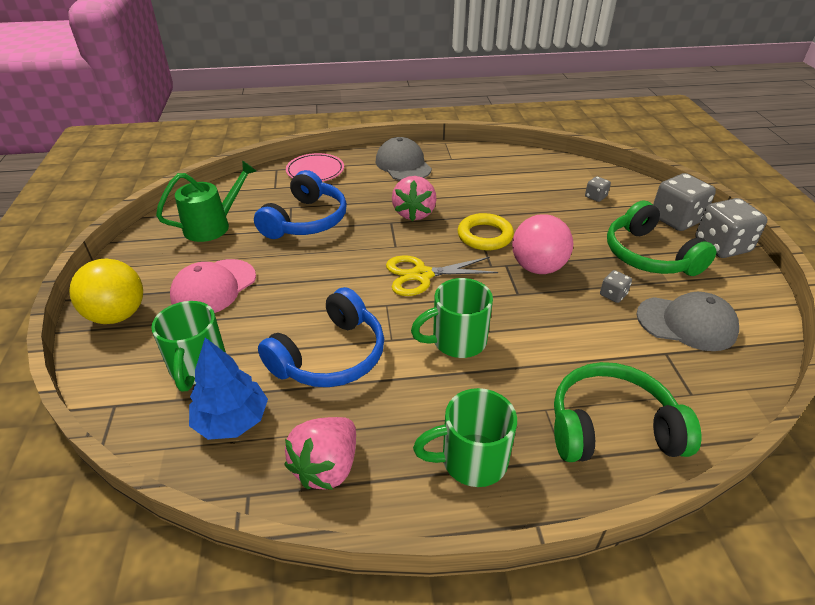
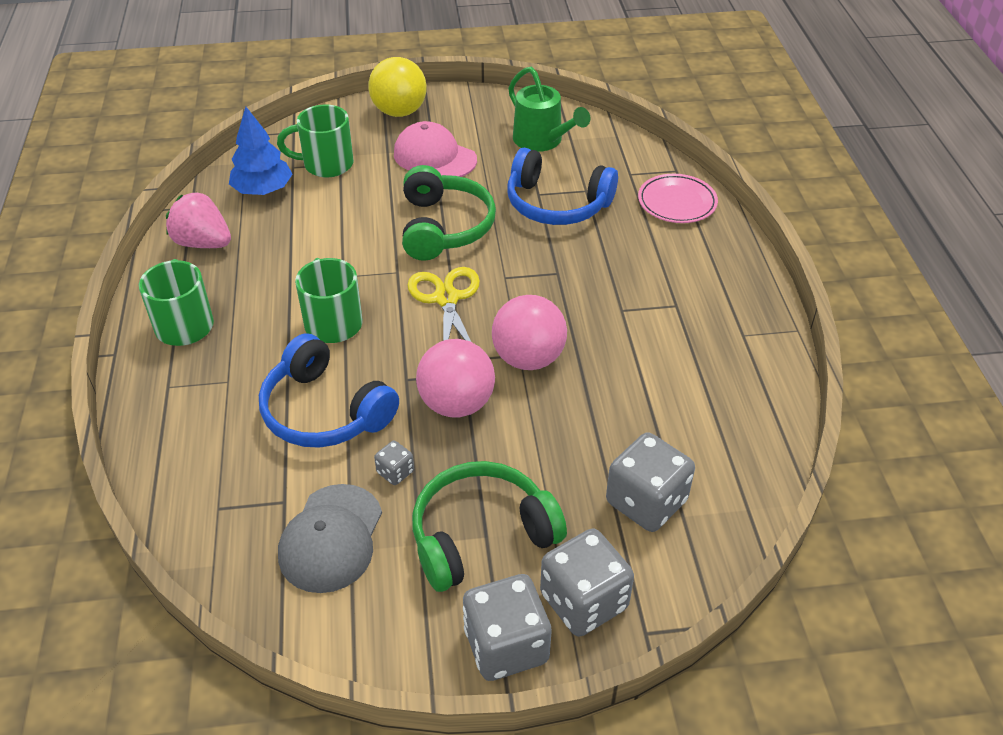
camera: 90 degrees right, 5 degrees up
(330, 356) = (327, 237): blue headphones -> blue headphones (325, 411)
(403, 165) = (712, 283): grey cap -> none
(414, 213) = (579, 293): pink strawberry -> none
(485, 236) = (528, 358): yellow ring -> pink ball
(595, 197) = (646, 502): grey dice -> grey dice, size x2.13
(611, 428) = (192, 427): green headphones -> green headphones (444, 227)

